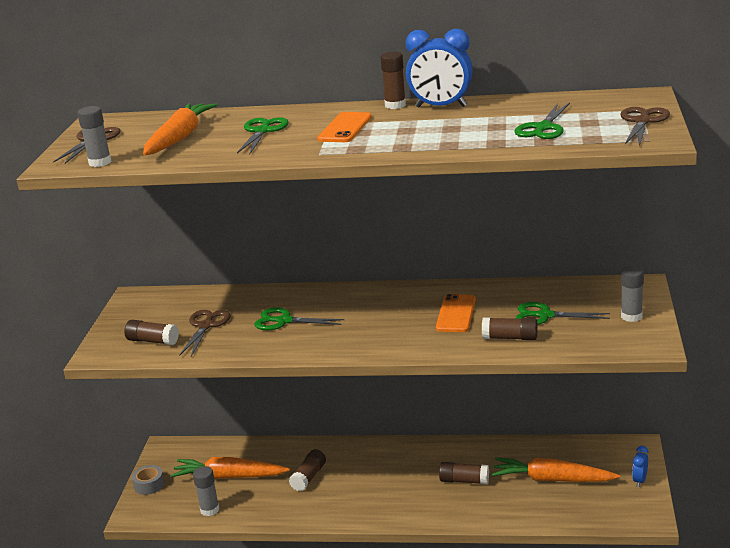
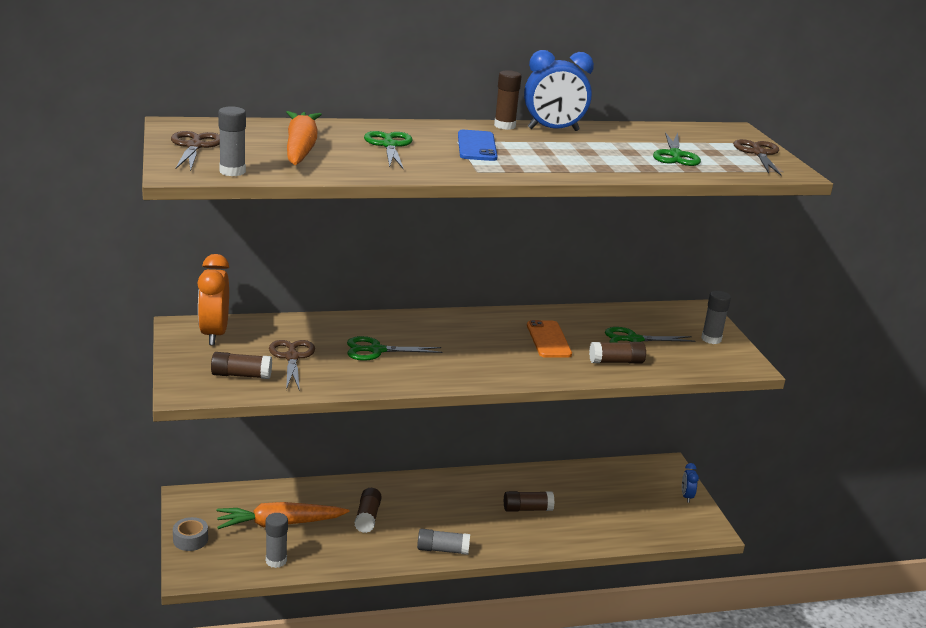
camera: 25 degrees left, 0 degrees up
(155, 303) = (214, 334): none -> orange clock
(345, 128) = (477, 146): orange phone -> blue phone
(361, 513) = (442, 549): none -> grey glue stick
(552, 479) = (609, 501): orange carrot -> none

